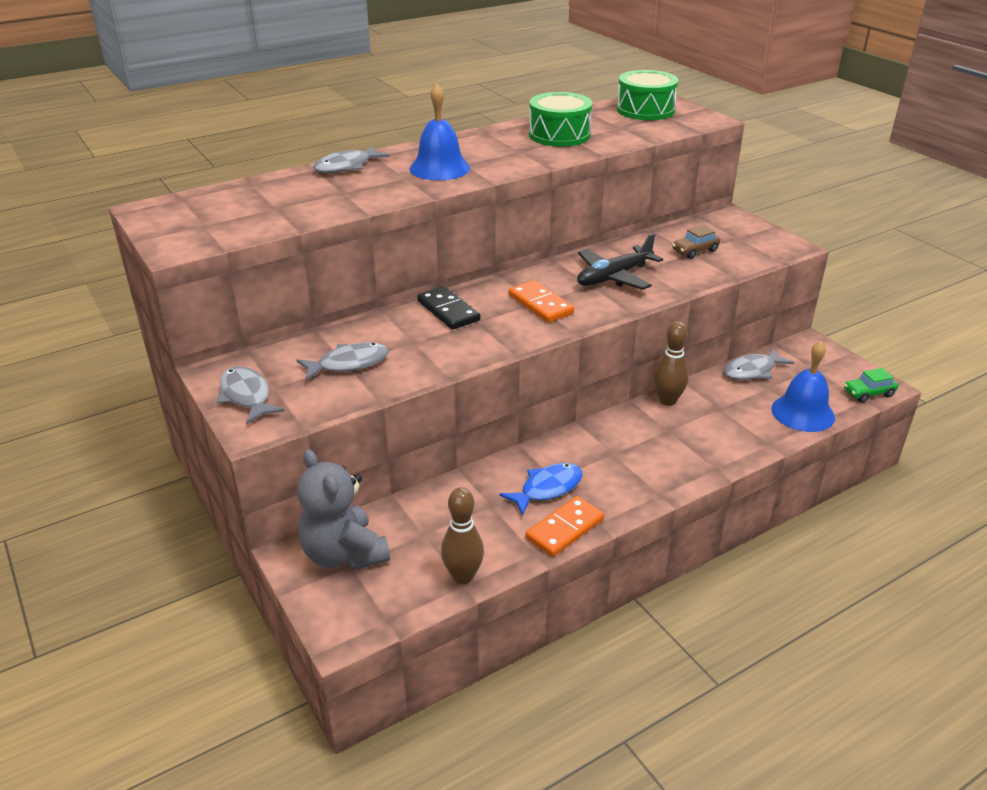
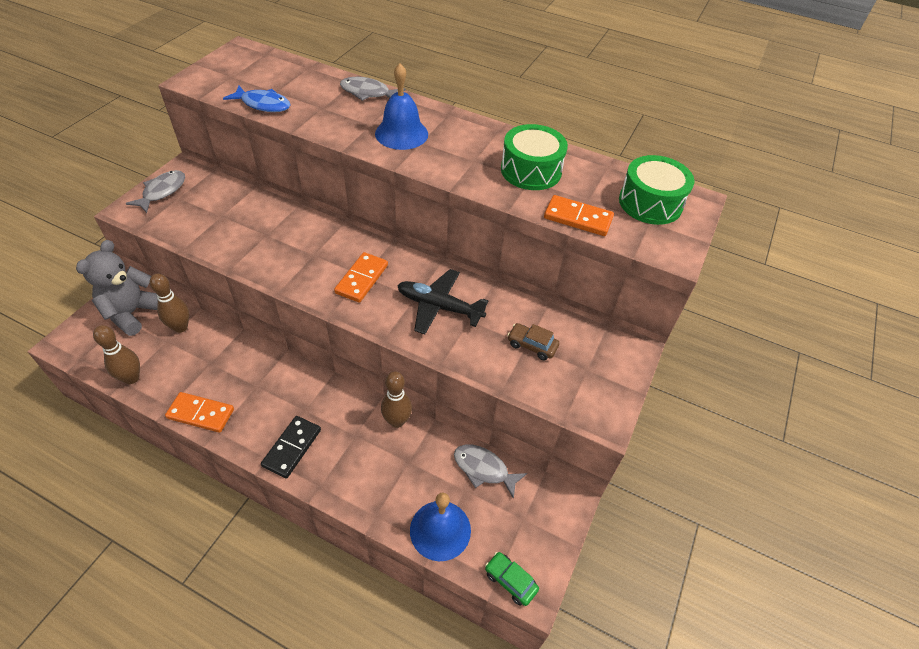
camera: 55 degrees right, 15 degrees up
(349, 364) = (221, 217): grey fish -> none
(410, 516) = (180, 327): none -> brown bowling pin
(448, 311) = (319, 234): black domino -> black domino (292, 448)
(547, 488) = (242, 386): blue fish -> blue fish (263, 104)
(639, 136) = (578, 218): none -> orange domino

